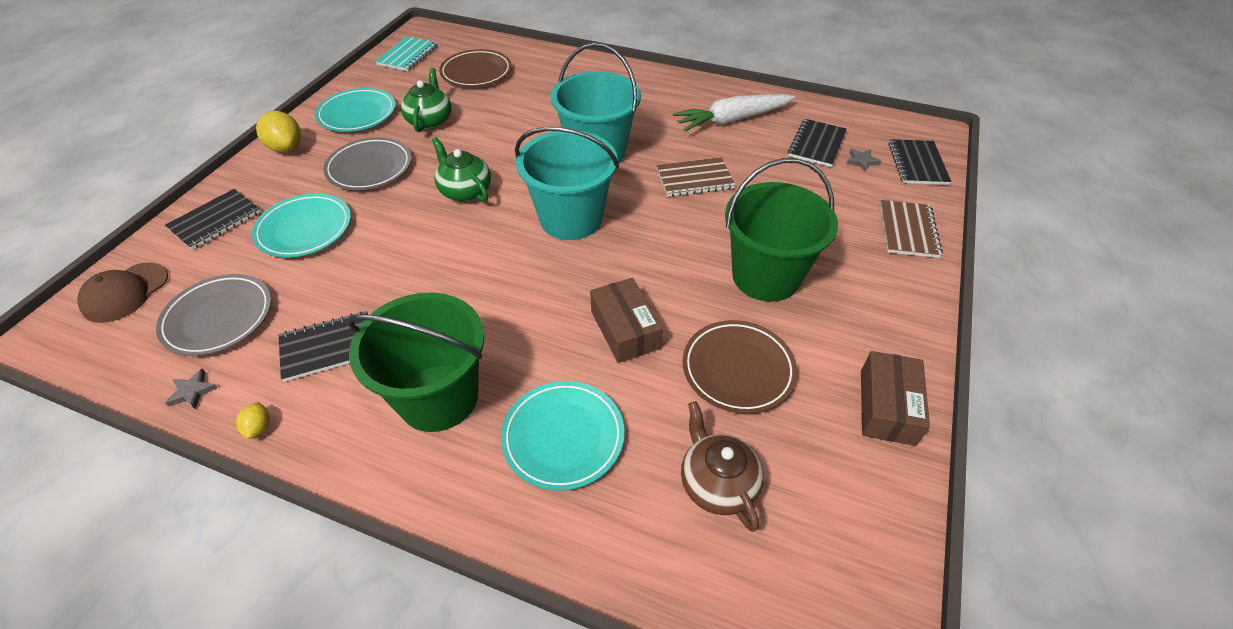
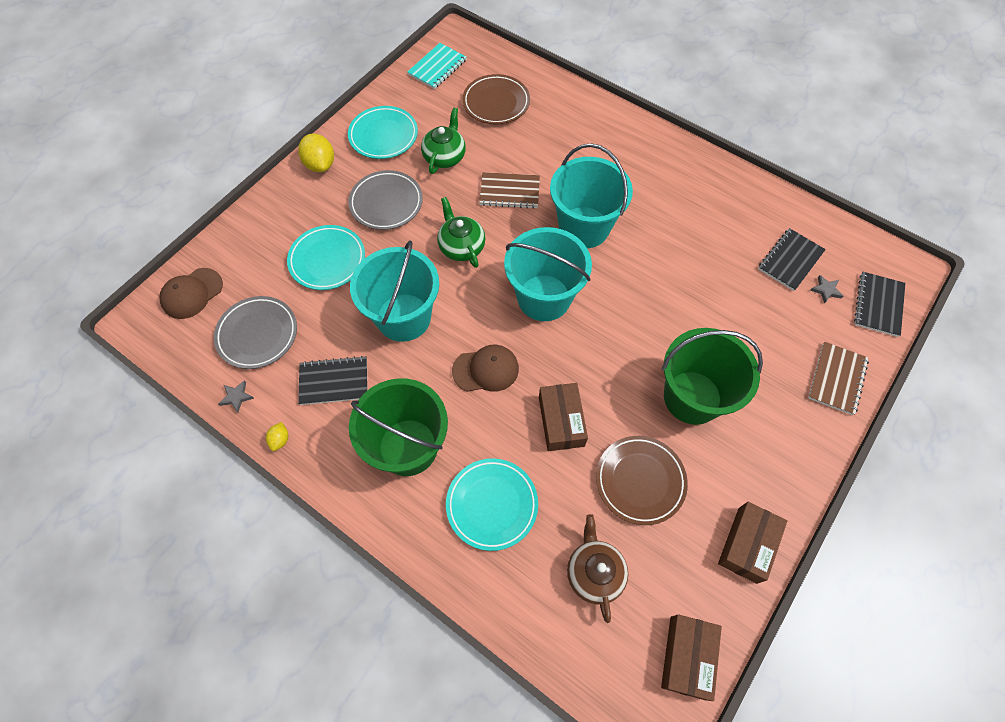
camera: 15 degrees right, 15 degrees up
(215, 221) = (259, 235): black notebook -> none
(408, 266) = (403, 317): none -> turquoise bucket
(520, 297) = (486, 369): none -> brown cap
(694, 179) = (663, 277): brown notebook -> brown notebook (509, 192)
(732, 120) = (719, 213): white carrot -> none
(870, 554) = (687, 657): none -> brown box

